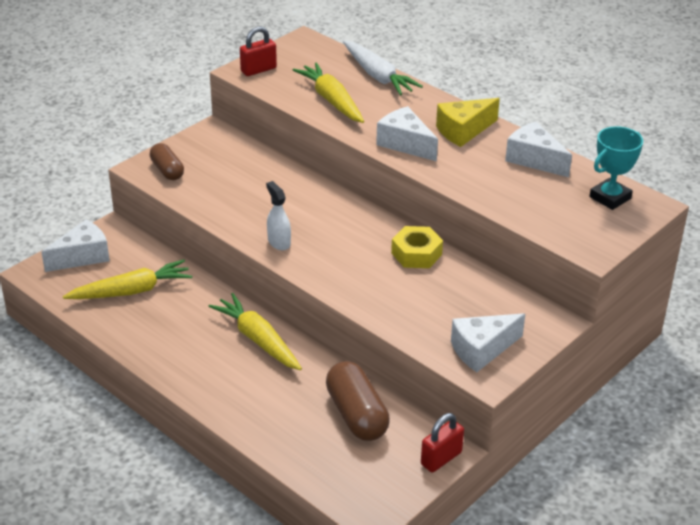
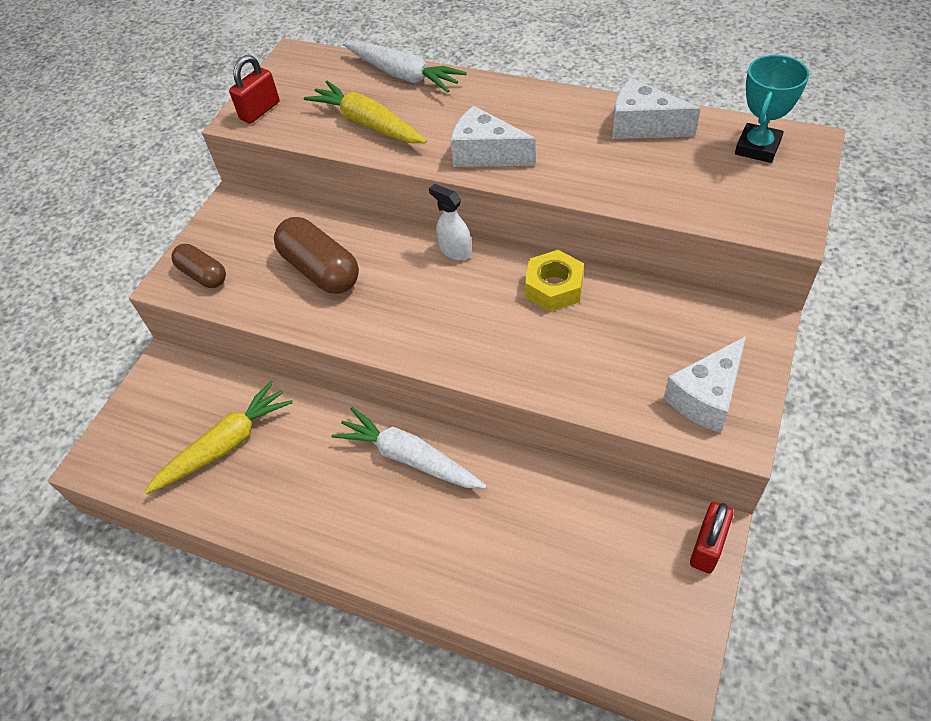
camera: 15 degrees left, 15 degrees up
(82, 256) = (143, 417): white cheese -> none
(258, 340) = (409, 458): yellow carrot -> white carrot
(279, 242) = (386, 329): white spray bottle -> white spray bottle (455, 250)
(356, 415) = (578, 522): brown capsule -> brown capsule (320, 270)
(463, 131) = (541, 115): yellow cheese -> none

